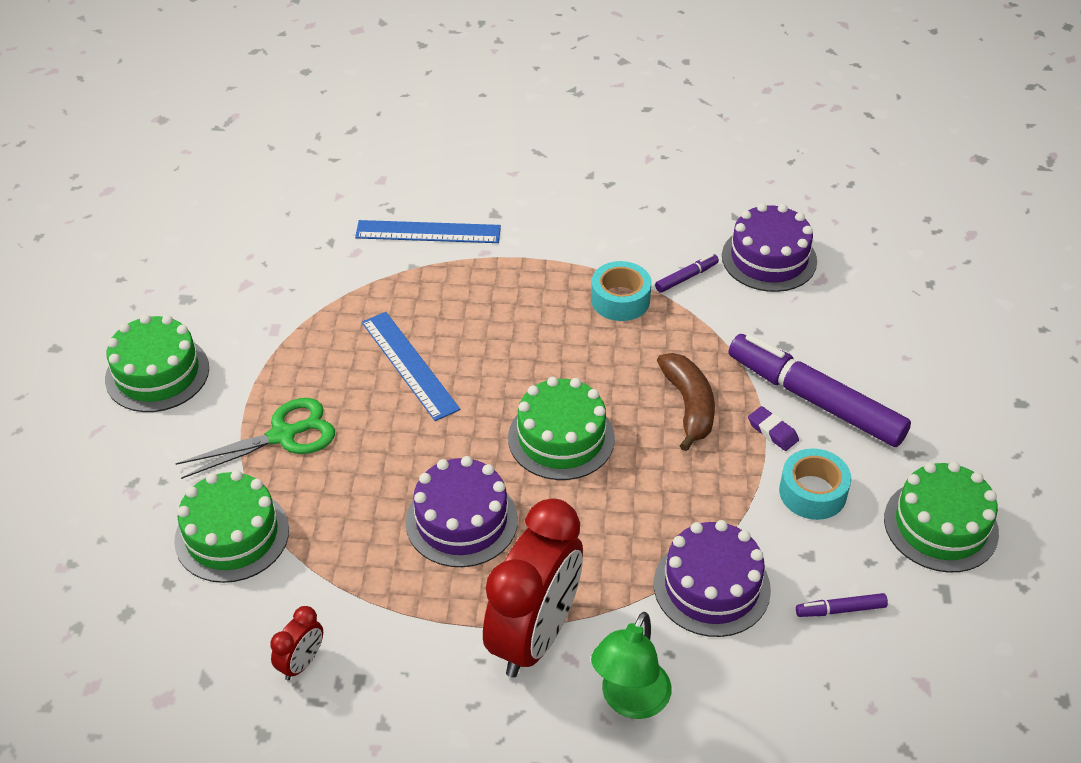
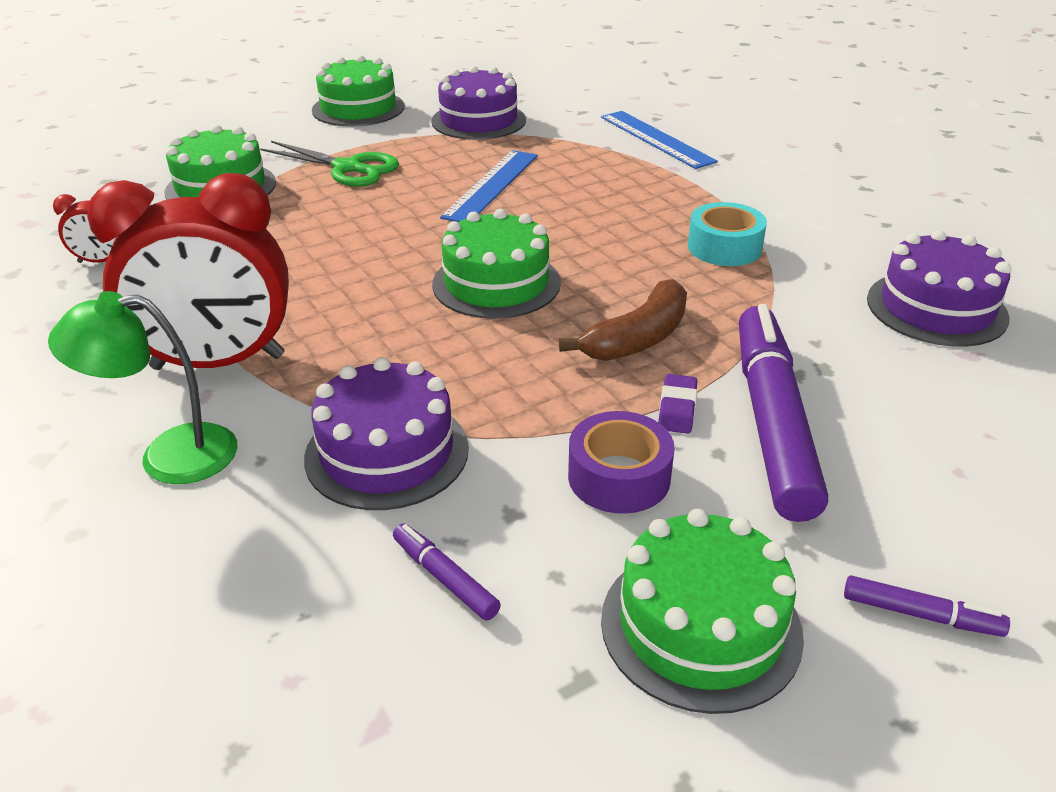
camera: 55 degrees right, 10 degrees down
(461, 520) = (333, 272): purple cake -> purple cake (478, 120)
(686, 277) = (817, 270): purple marker -> purple marker (920, 615)
(812, 492) = (619, 477): turquoise tape -> purple tape

